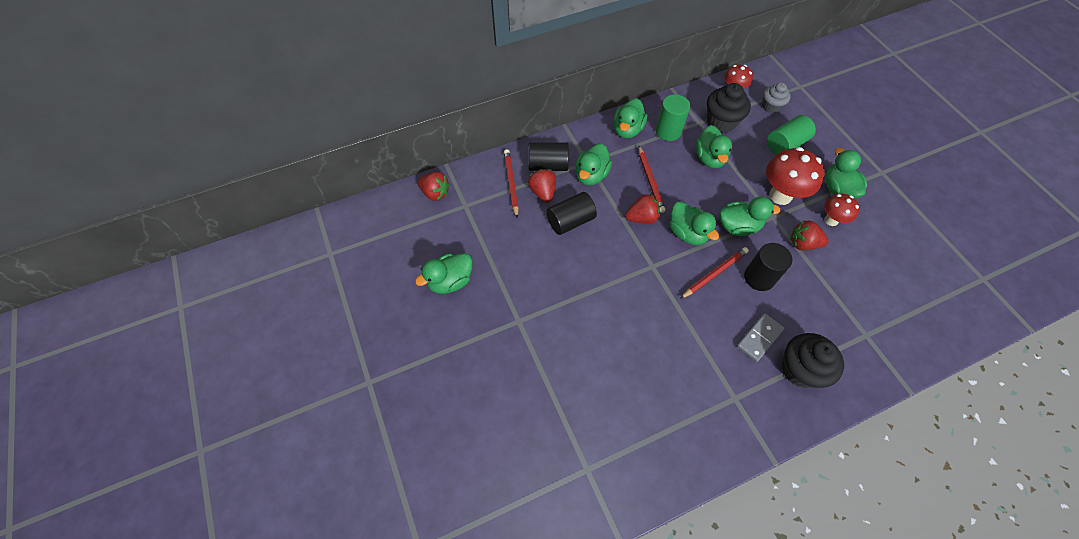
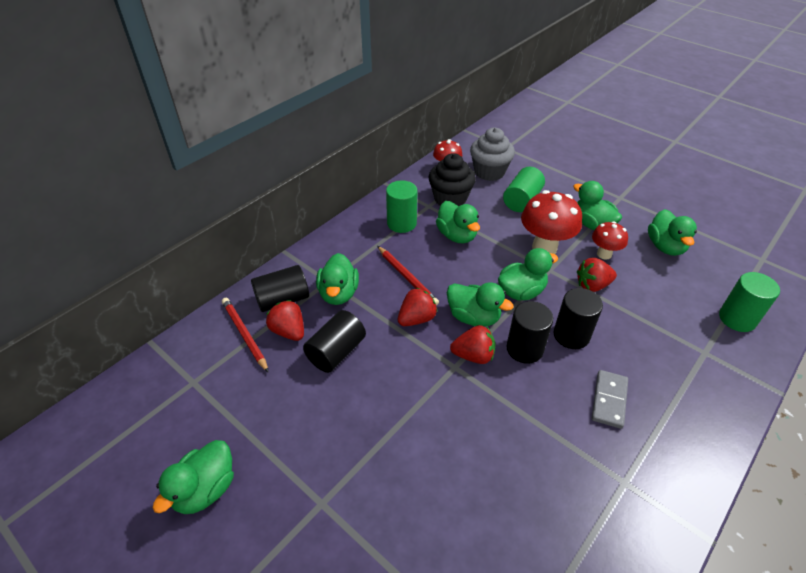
camera: 25 degrees left, 15 degrees down
(435, 193) = (145, 381): red strawberry -> red strawberry (473, 355)
(627, 130) = (357, 235): green duck -> green duck (665, 247)
(714, 273) = (524, 349): red pencil -> black cylinder
(771, 106) = (489, 172): grey cupcake -> grey cupcake, size x1.58
(800, 369) = (669, 417): black cupcake -> none
(916, 320) = (737, 319): none -> green cylinder

